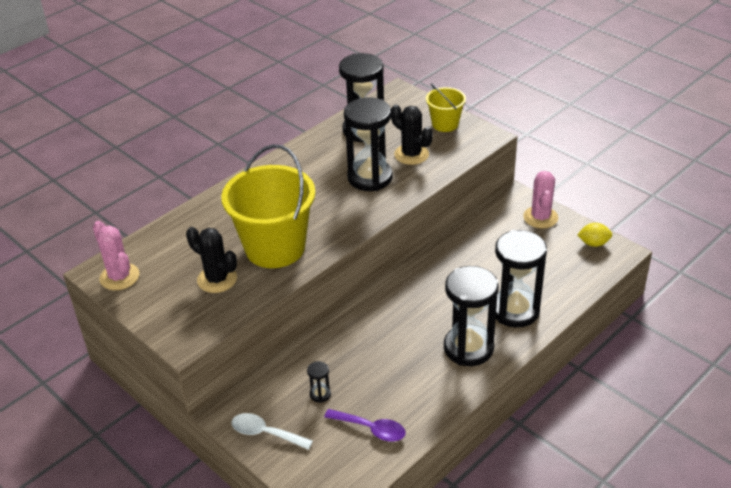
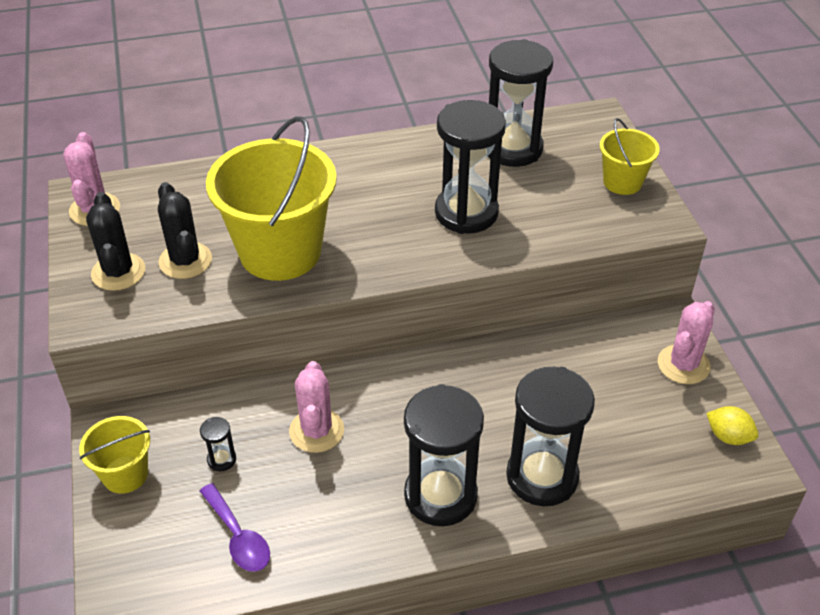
camera: 30 degrees right, 5 degrees up
(265, 433) = (125, 474): white spoon -> yellow bucket
(364, 350) = (316, 431): none -> pink cactus
(411, 154) = (544, 205): black cactus -> black cactus (118, 272)

